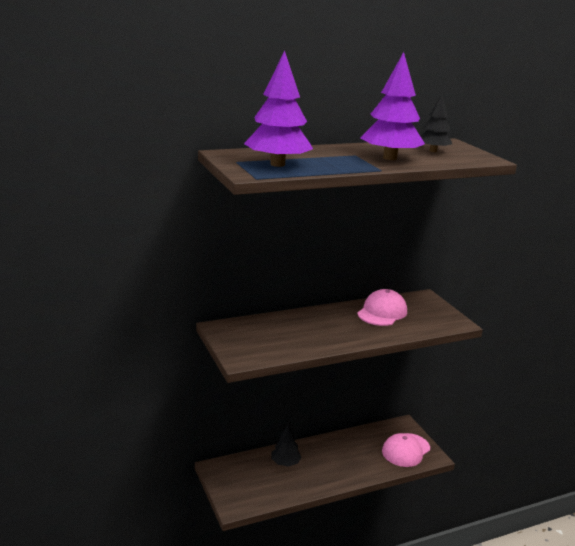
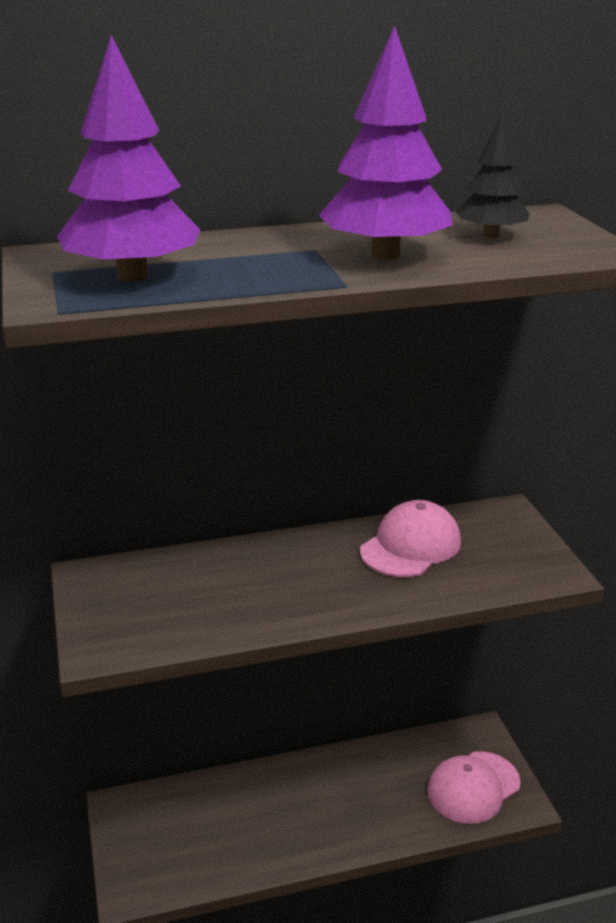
camera: 10 degrees right, 5 degrees up
(285, 463) = (244, 803): black tree -> none

